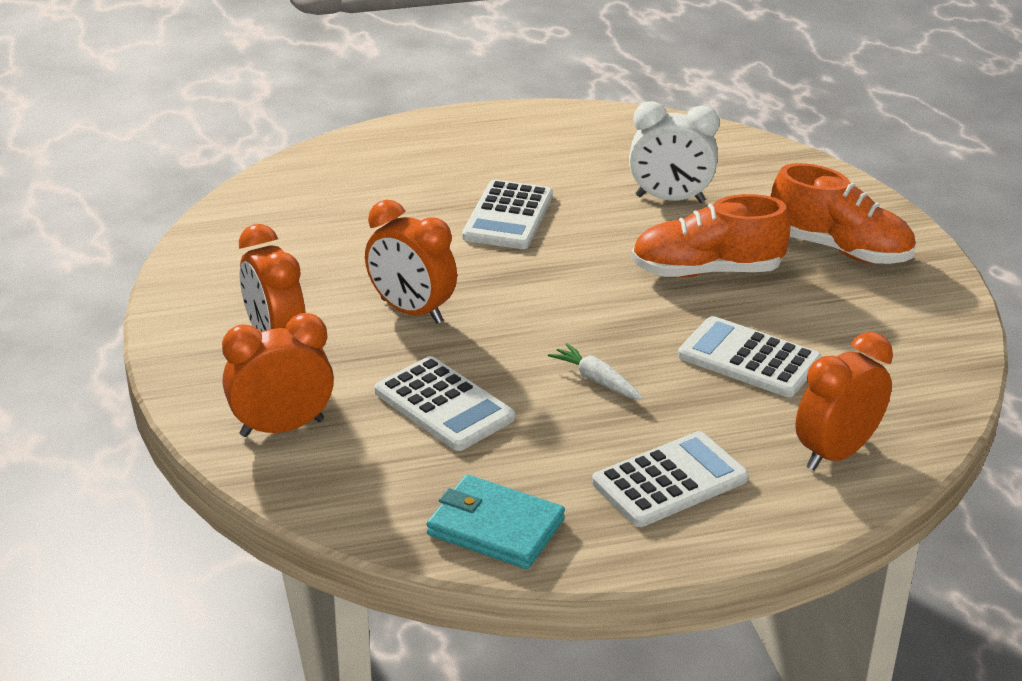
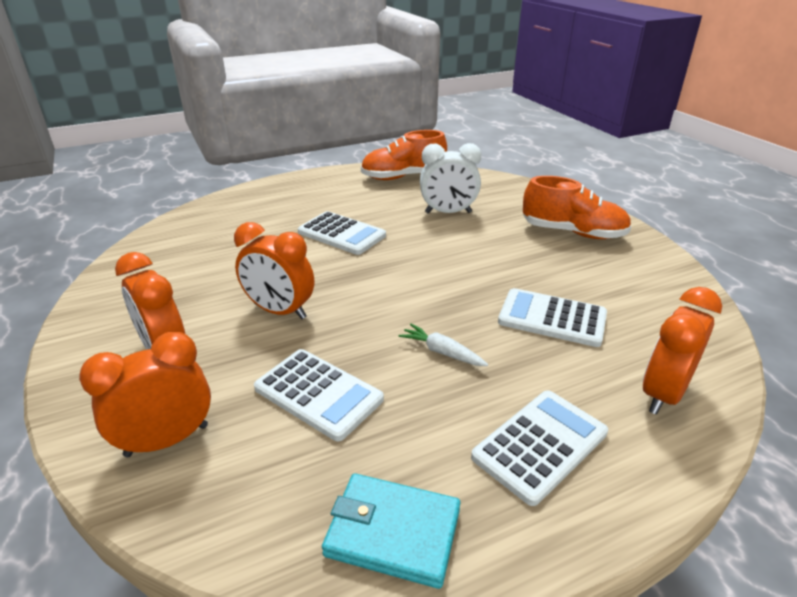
camera: 10 degrees left, 0 degrees up
(508, 216) = (342, 234): white calculator -> white calculator turned 60 degrees counterclockwise
(706, 271) = (492, 256): orange shoe -> orange shoe (403, 177)

